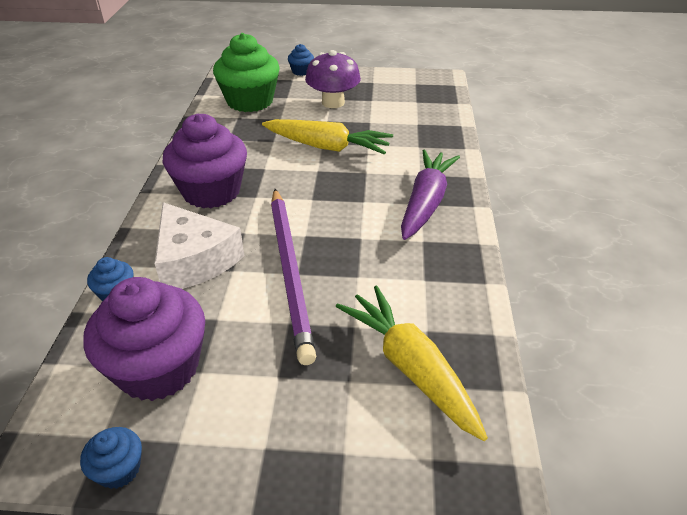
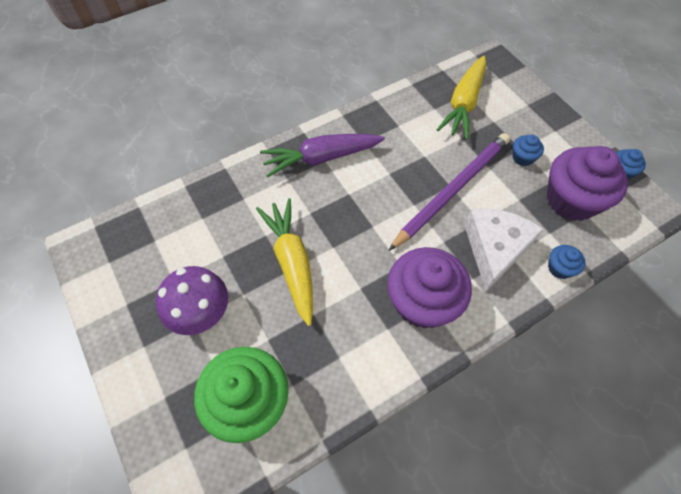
camera: 125 degrees left, 20 degrees up
(301, 71) = (135, 403): blue cupcake -> blue cupcake (522, 158)

